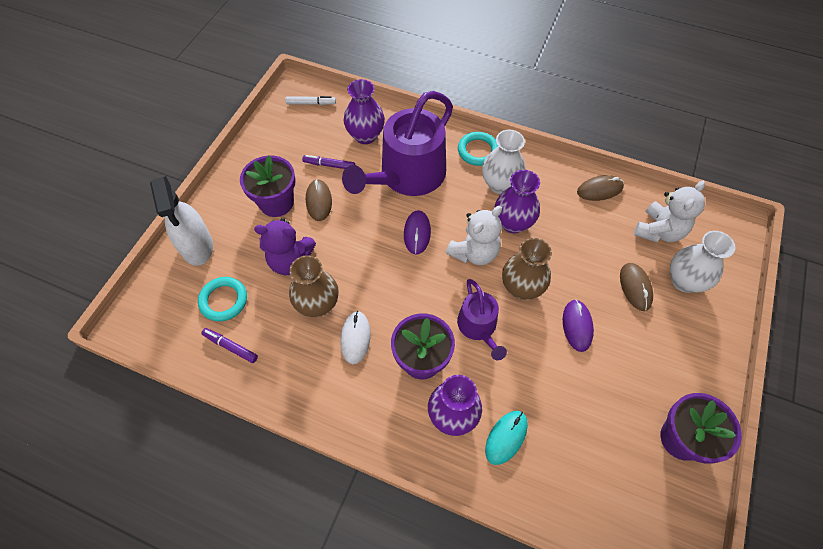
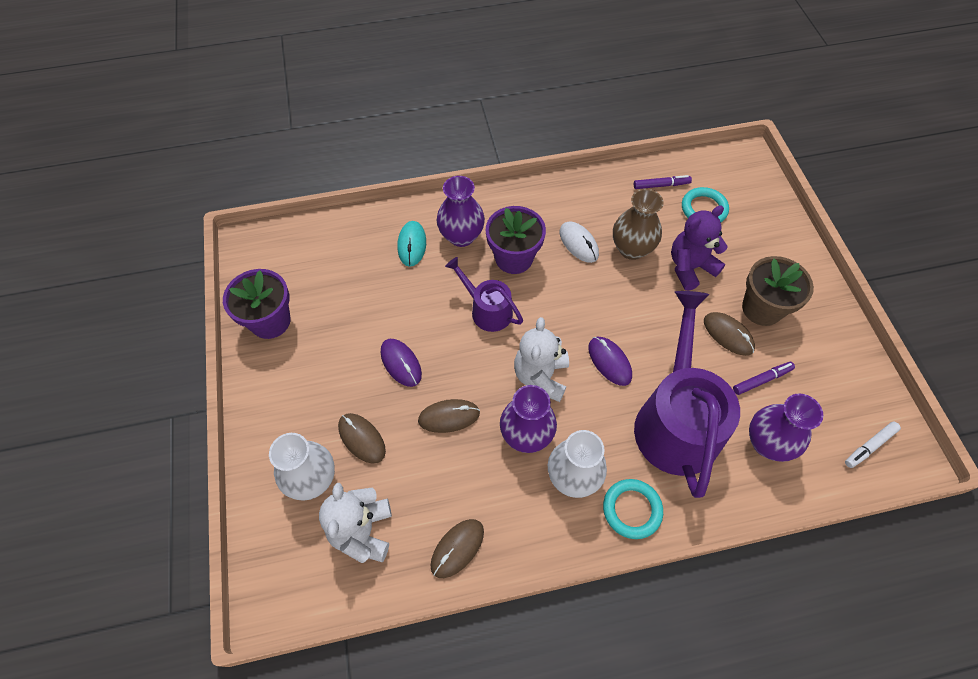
camera: 145 degrees right, 0 degrees up
(197, 246) = (775, 232): white spray bottle -> none
(276, 203) = (762, 308): purple flower pot -> brown flower pot
(521, 288) = (473, 368): brown vase -> none
(561, 265) = (449, 417): none -> brown mouse

